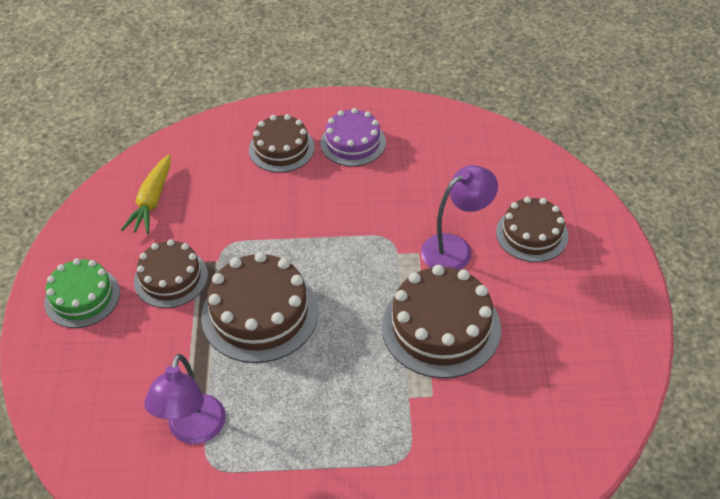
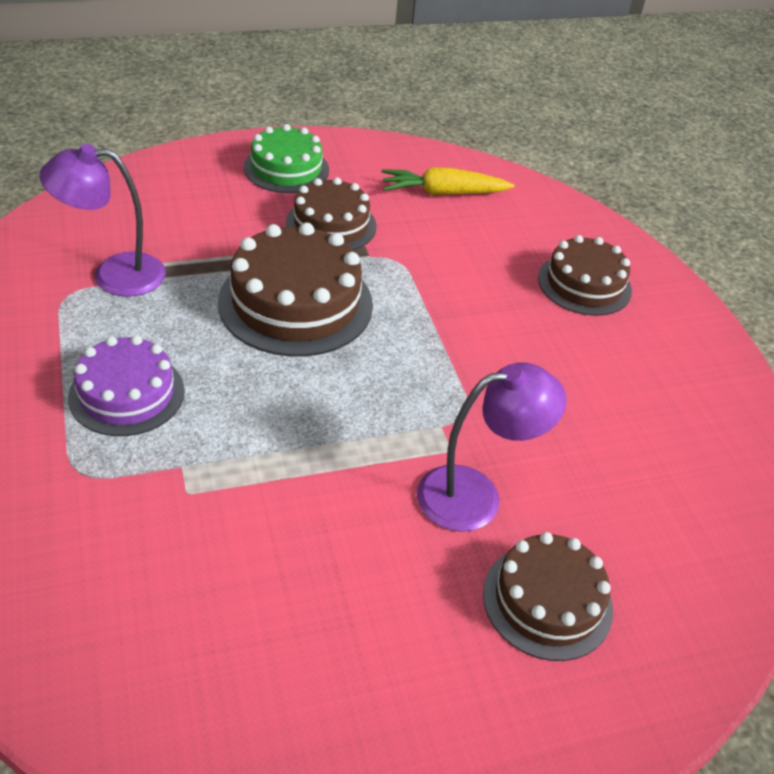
camera: 70 degrees right, 5 degrees down
(353, 142) = (635, 353): purple cake -> purple cake (127, 394)
(441, 327) = (314, 491): brown cake -> none
(455, 248) = (475, 495): purple lamp -> purple lamp turned 60 degrees counterclockwise

